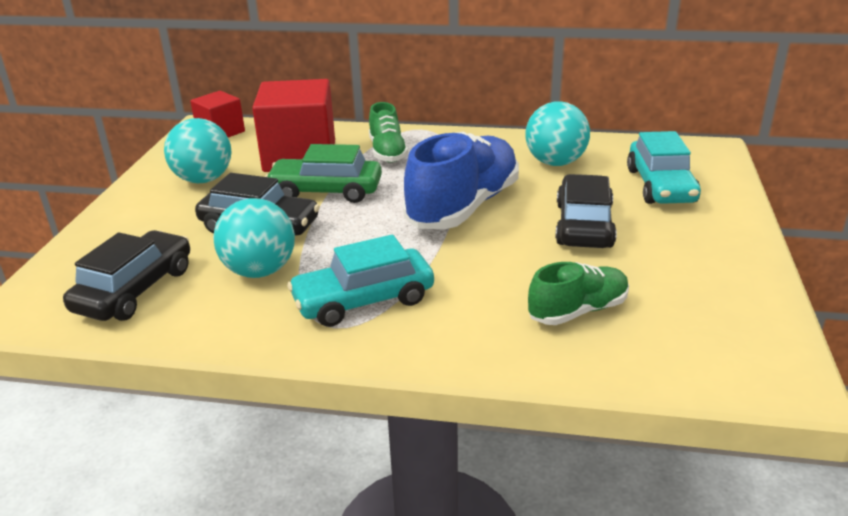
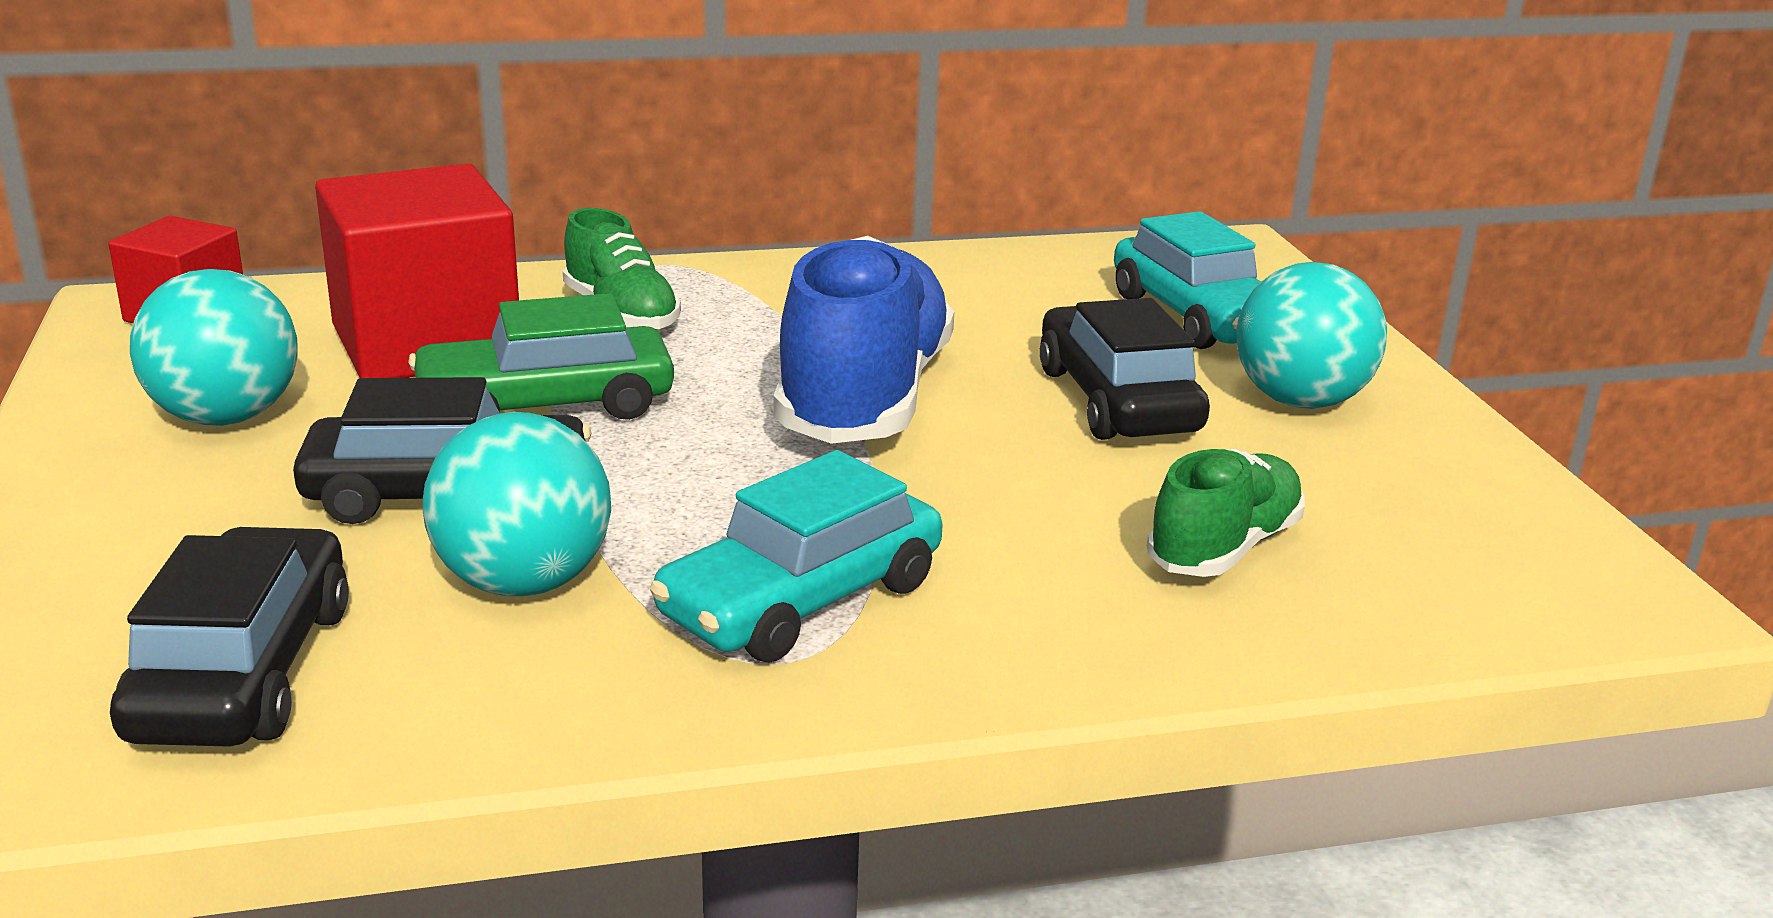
camera: 25 degrees left, 5 degrees down
(555, 162) = (978, 298): turquoise ball -> turquoise ball (1300, 401)

